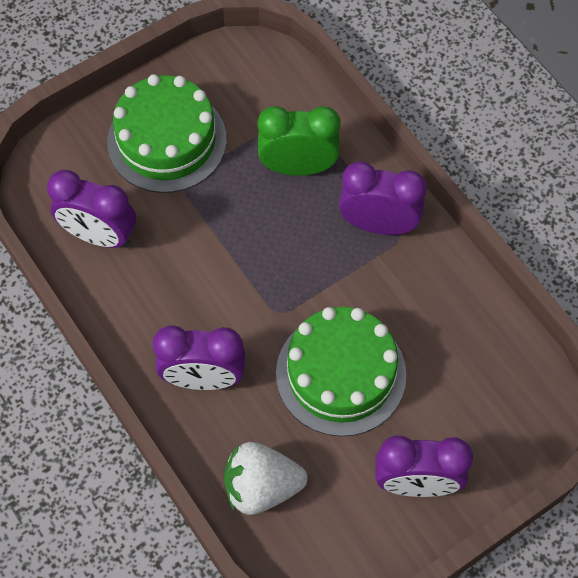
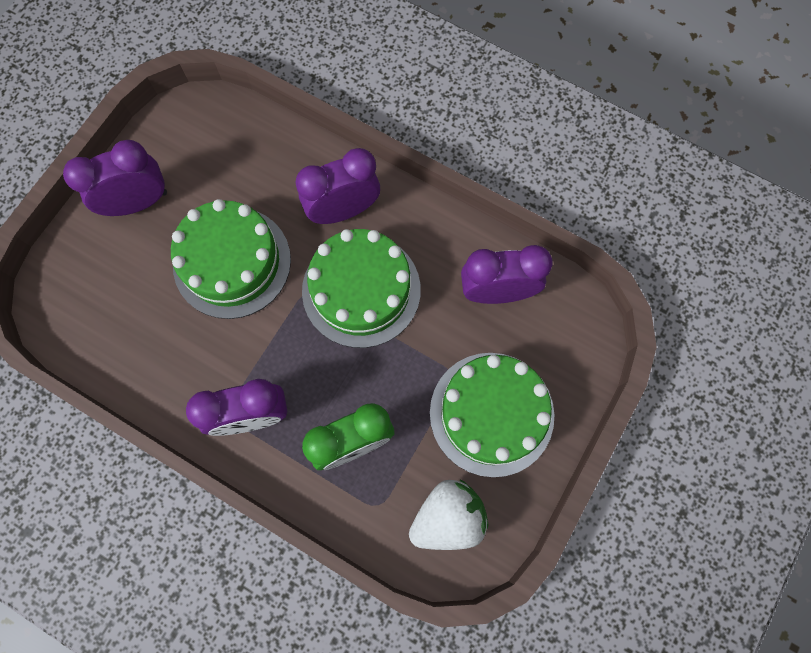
camera: 155 degrees right, 10 degrees up
(226, 292) = (361, 290): none -> green cake
(261, 487) = (258, 150): white strawberry -> white strawberry (448, 517)

